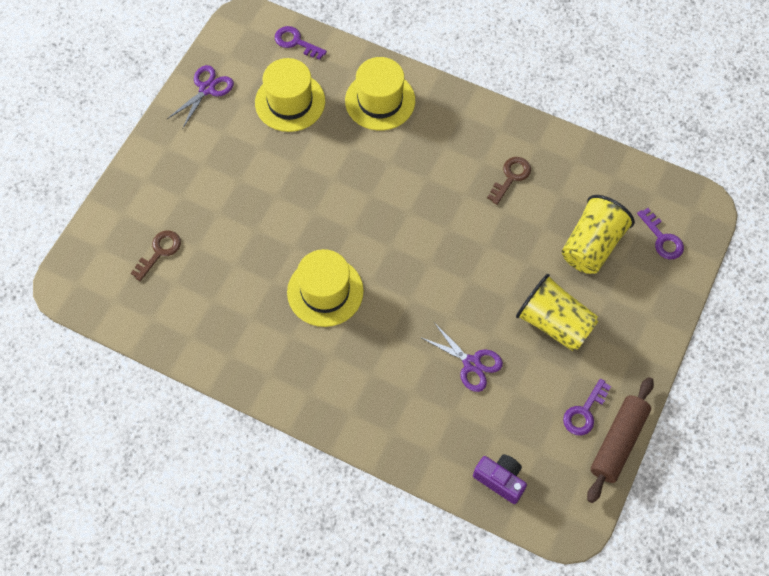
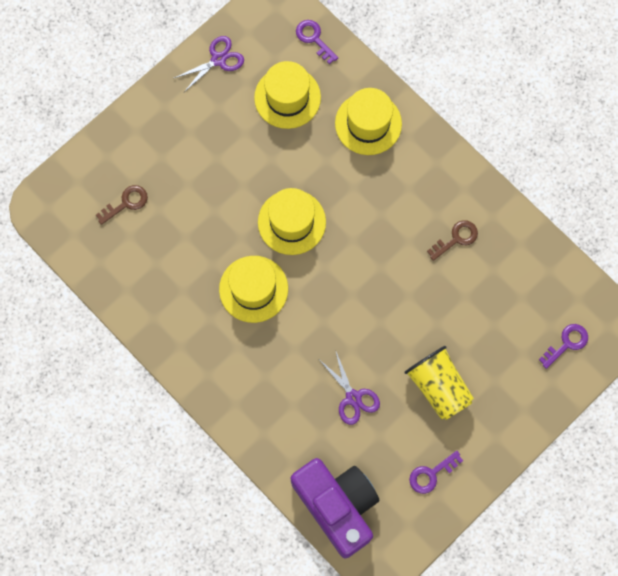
camera: 20 degrees right, 10 degrees up
(339, 215) = (291, 222): none -> yellow hat
(500, 480) = (337, 506): purple camera -> purple camera, size x2.12
(592, 245) = (501, 328): yellow cup -> none
(618, 442) = (449, 510): brown rolling pin -> none
(662, 238) = (566, 343): purple key -> purple key turned 120 degrees counterclockwise

